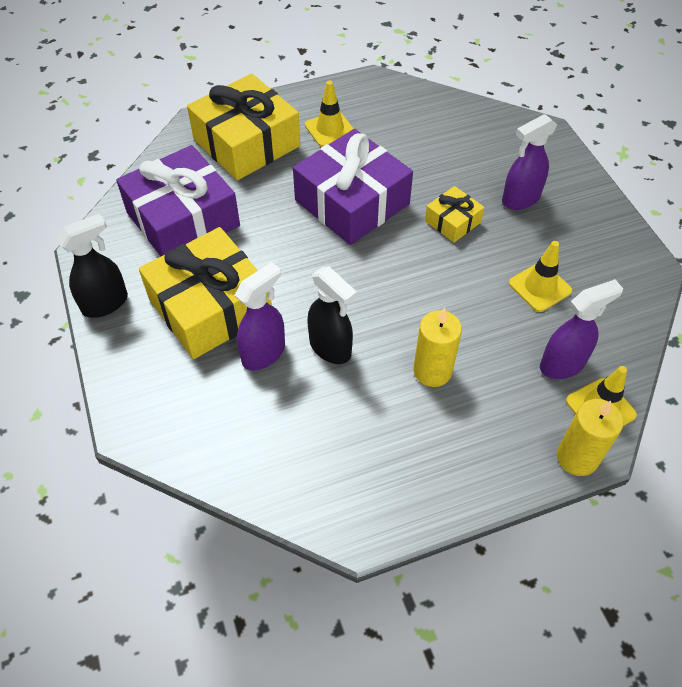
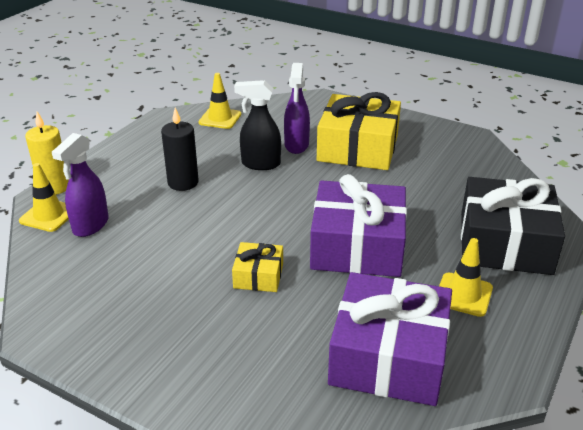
camera: 140 degrees right, 20 degrees down
(106, 303) = (416, 123): black spray bottle -> none
(183, 219) = (451, 175): purple gift -> purple gift (388, 356)
(246, 143) = (505, 243): yellow gift -> black gift
(432, 371) = (183, 182): yellow candle -> black candle
(520, 199) = (213, 330): purple spray bottle -> none
(540, 287) = (140, 265): yellow traffic cone -> yellow traffic cone (220, 118)

